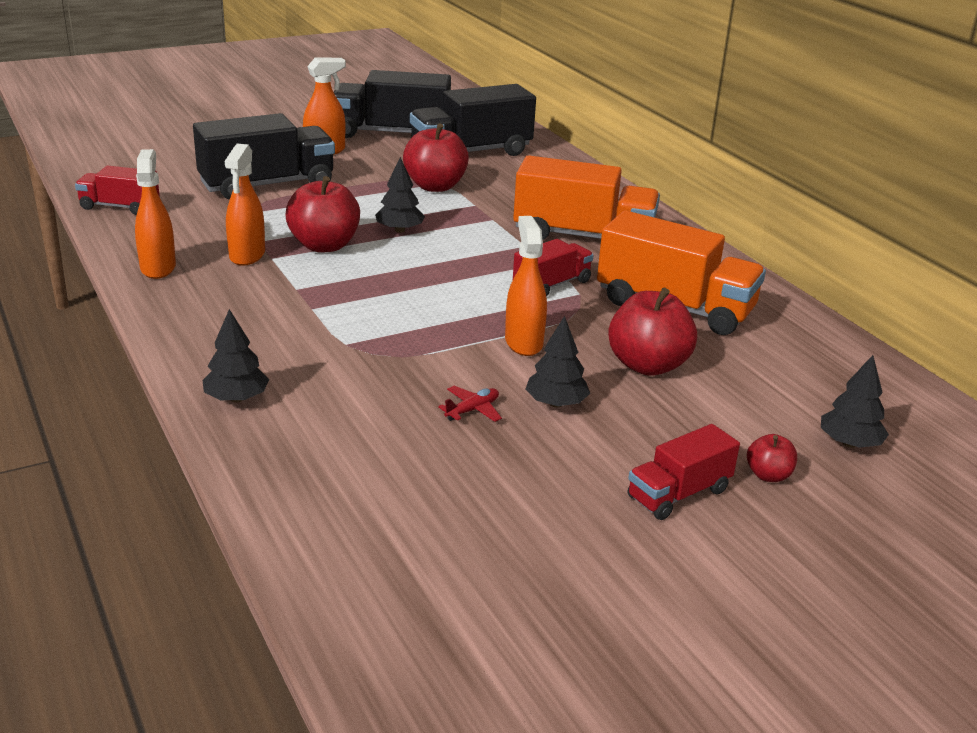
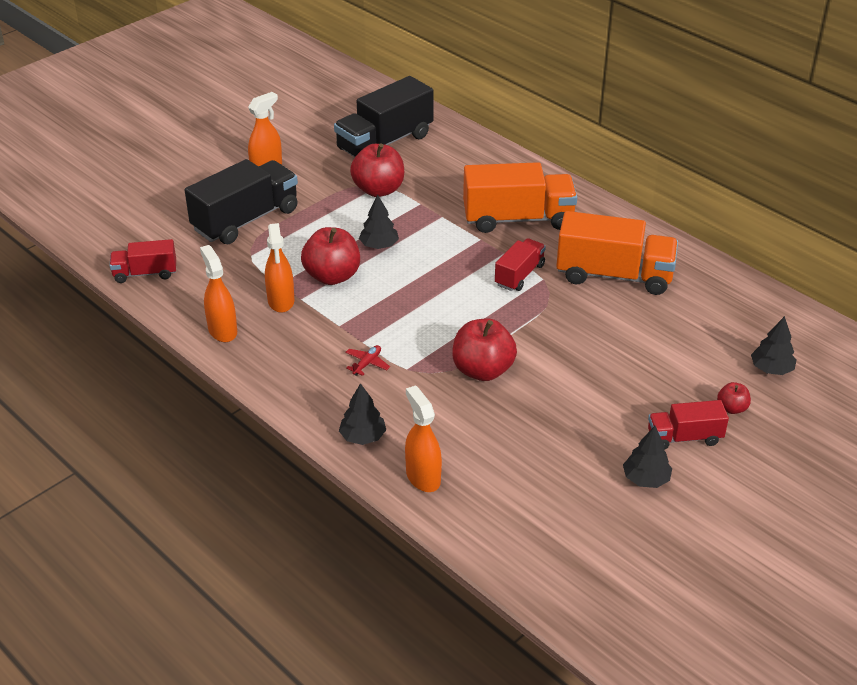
camera: 15 degrees left, 10 degrees up
(391, 133) = (307, 133): black truck -> none
(472, 410) = (524, 405): red plane -> red plane (367, 364)
(523, 342) = (527, 336): orange spray bottle -> orange spray bottle (423, 477)
(556, 403) = (575, 384): black tree -> black tree (646, 479)
(647, 365) = (619, 335): red apple -> red apple (482, 370)
(678, 494) = (684, 437): red truck -> red truck turned 45 degrees clockwise

